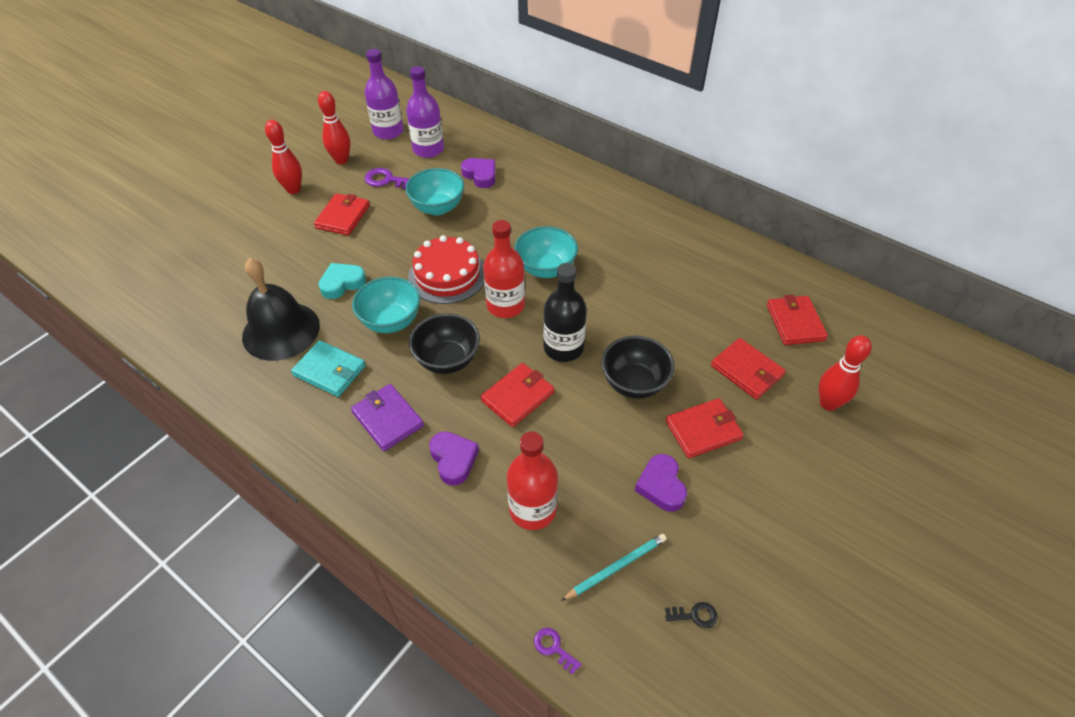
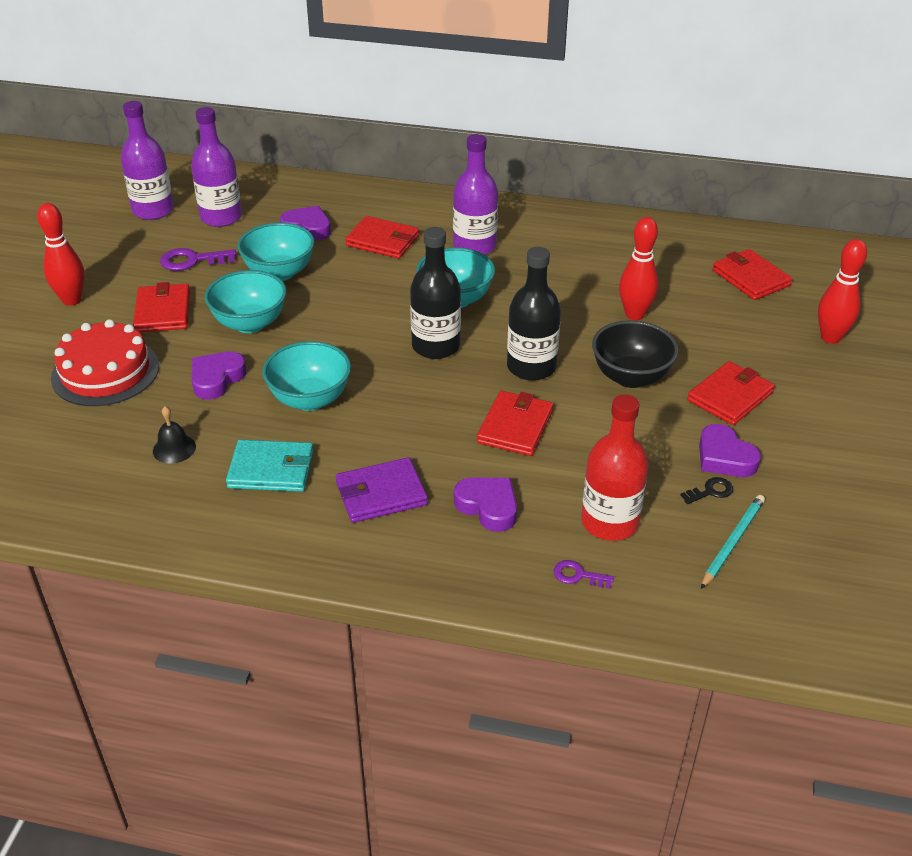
camera: 25 degrees left, 10 degrees down
(281, 330) = (174, 448): black bell -> black bell, size x0.41
(341, 160) = (113, 254): red bowling pin -> red bowling pin (634, 314)
(342, 283) = (216, 379): turquoise heart -> purple heart
(388, 419) = (381, 494): purple wallet -> purple wallet turned 45 degrees counterclockwise
(392, 244) = (250, 323): none -> turquoise bowl
(447, 275) = (343, 335): red cake -> red cake (105, 372)
(447, 360) = (408, 417): black bowl -> none
(505, 305) = (436, 346): red bottle -> black bottle
(553, 648) = (723, 633): purple key -> purple key (578, 575)
(590, 226) = (474, 246): none -> purple bottle
(695, 615) = (836, 554): black key -> black key (710, 491)
(747, 371) = (734, 333): red wallet -> red wallet (382, 241)

